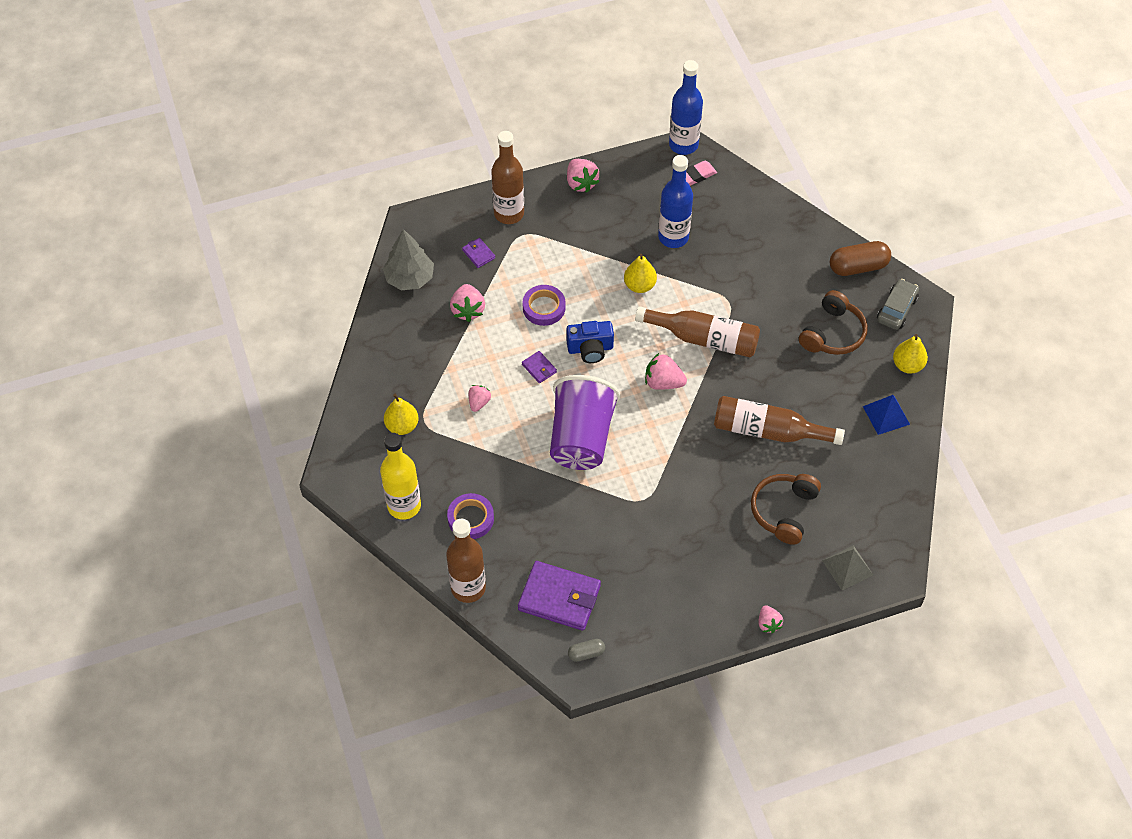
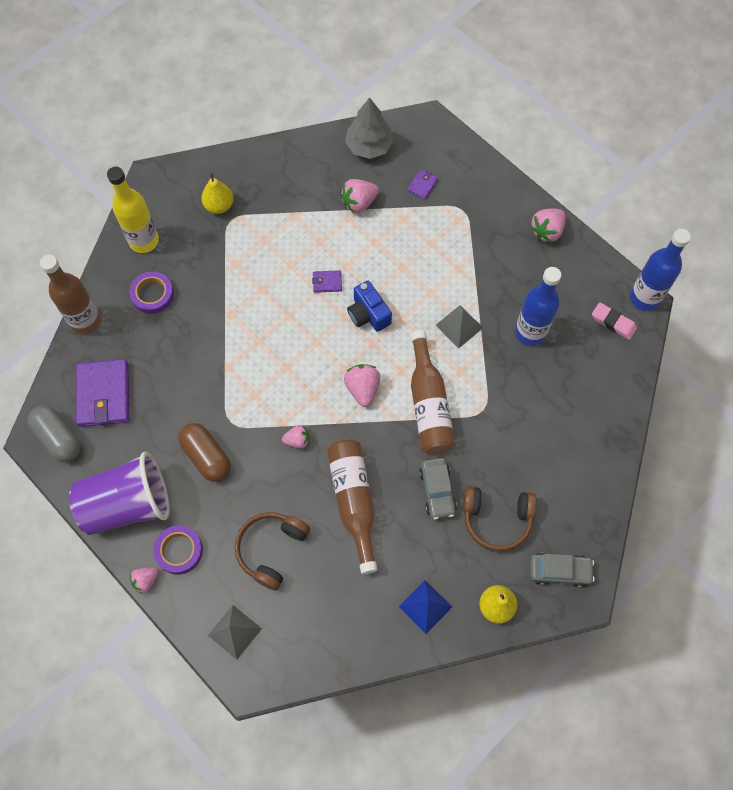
camera: 65 degrees right, 10 degrees up
(479, 402) = (269, 252): pink strawberry -> pink strawberry (297, 440)
(509, 213) = (479, 189): brown bottle -> none
(539, 368) = (327, 282): purple wallet -> purple wallet turned 60 degrees clockwise
(544, 308) = (393, 259): purple tape -> purple tape (179, 551)
(581, 438) = (271, 345): purple cup -> purple cup (128, 504)
(586, 653) = (58, 438): grey capsule -> grey capsule, size x1.88
(639, 285) = (459, 326): yellow pear -> grey pyramid
(784, 511) = (271, 549): brown headphones -> brown headphones turned 60 degrees counterclockwise
(787, 365) = (437, 491): none -> grey car
(858, 267) = (591, 514): brown capsule -> brown capsule (206, 456)

